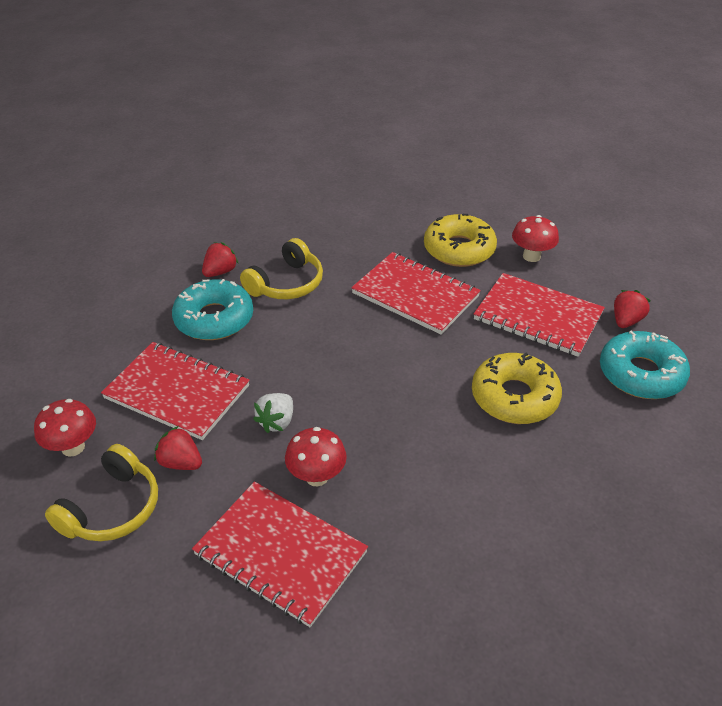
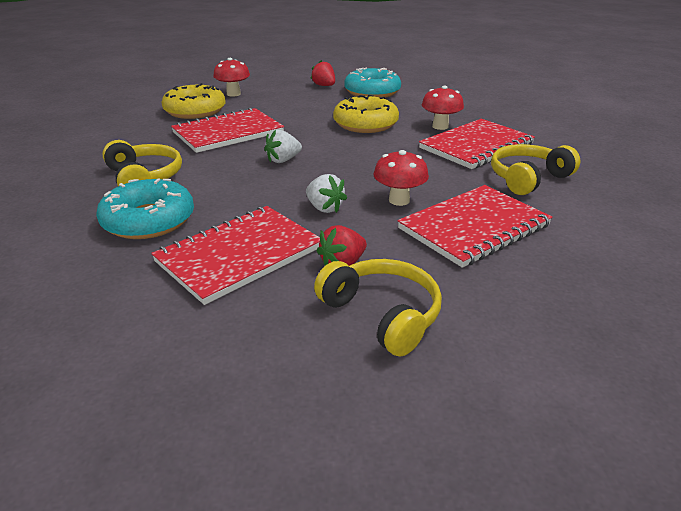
camera: 70 degrees left, 10 degrees down
(73, 447) = (269, 338): red mushroom -> red mushroom (440, 126)
(220, 272) = (76, 208): red strawberry -> none
(369, 359) = (283, 160): none -> white strawberry
(432, 597) = (528, 178): none -> yellow headphones
(537, 317) = (296, 104): red notebook -> red notebook (476, 146)

